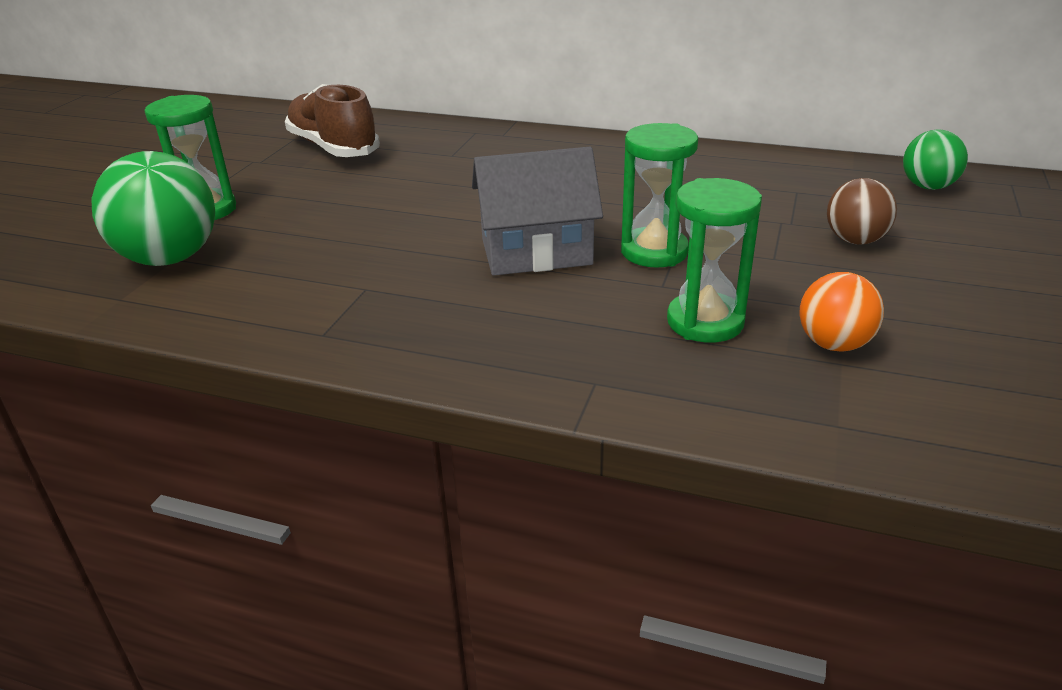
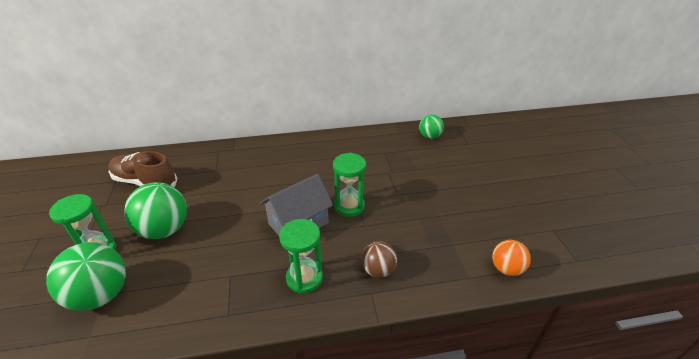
camera: 30 degrees left, 5 degrees up
(314, 208) = (164, 230): none -> green ball
(705, 322) = (393, 240): green hourglass -> green hourglass (304, 278)
(834, 344) = (445, 235): orange ball -> orange ball (506, 268)
(855, 240) = (421, 175): brown ball -> brown ball (378, 270)

